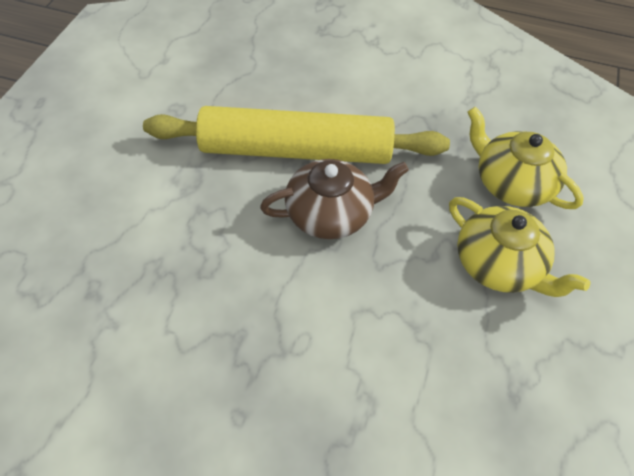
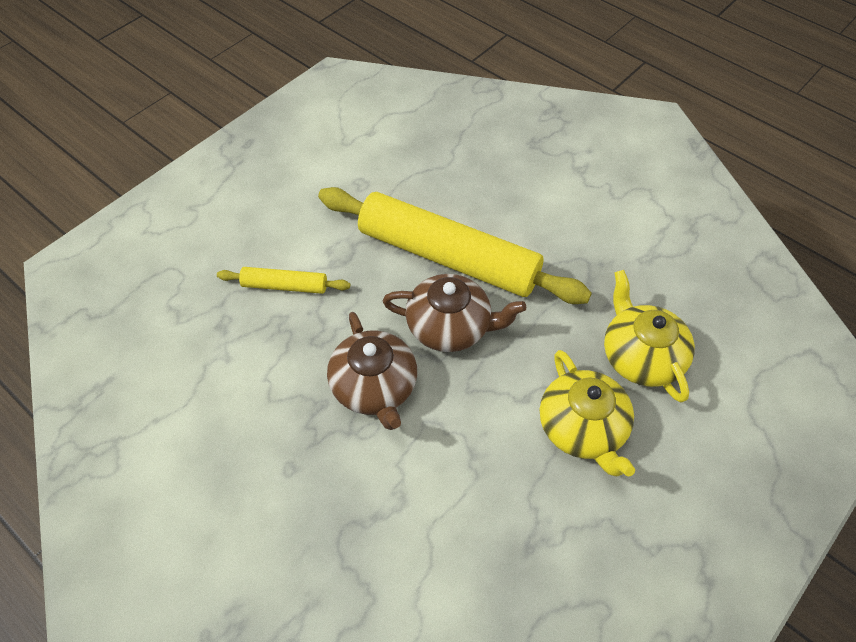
camera: 25 degrees right, 0 degrees up
(144, 229) = (285, 285): none -> yellow rolling pin
(287, 298) = (374, 387): none -> brown teapot

